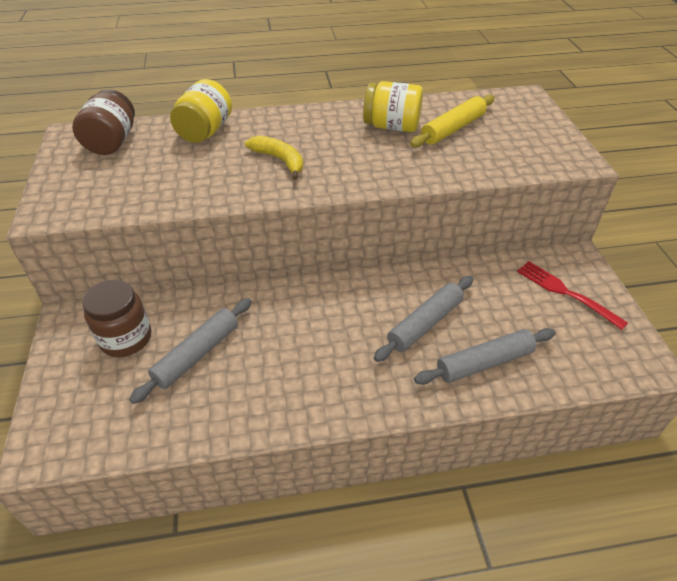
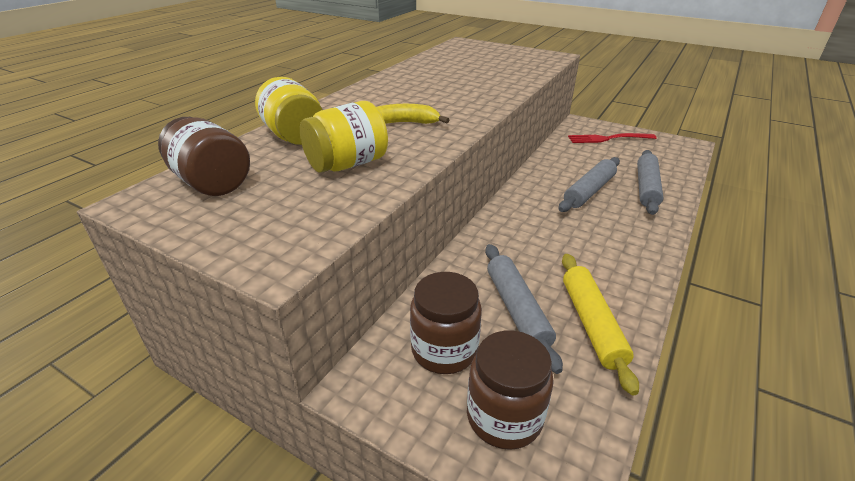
camera: 50 degrees left, 10 degrees down
(85, 396) = (504, 417): none -> brown jar
(392, 126) = (428, 79): yellow jar -> yellow jar (347, 164)
(425, 323) = (589, 191): grey rolling pin -> grey rolling pin turned 45 degrees clockwise
(453, 129) = (464, 67): yellow rolling pin -> yellow rolling pin (591, 324)

